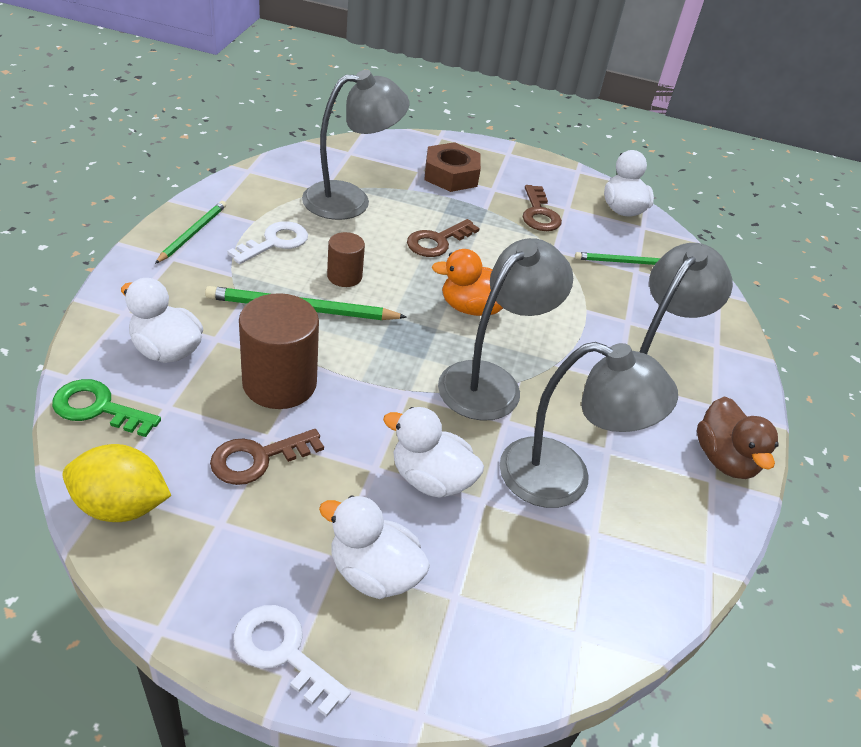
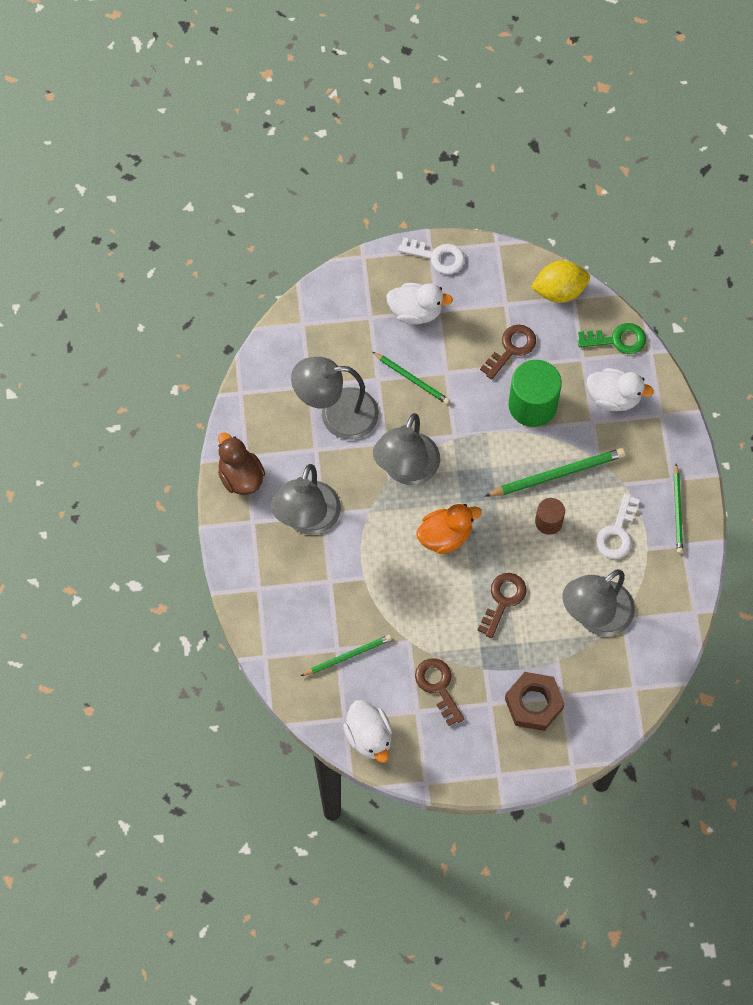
camera: 165 degrees right, 25 degrees up
(279, 383) = (532, 405): brown cylinder -> green cylinder
(430, 479) = (412, 379): white duck -> green pencil

